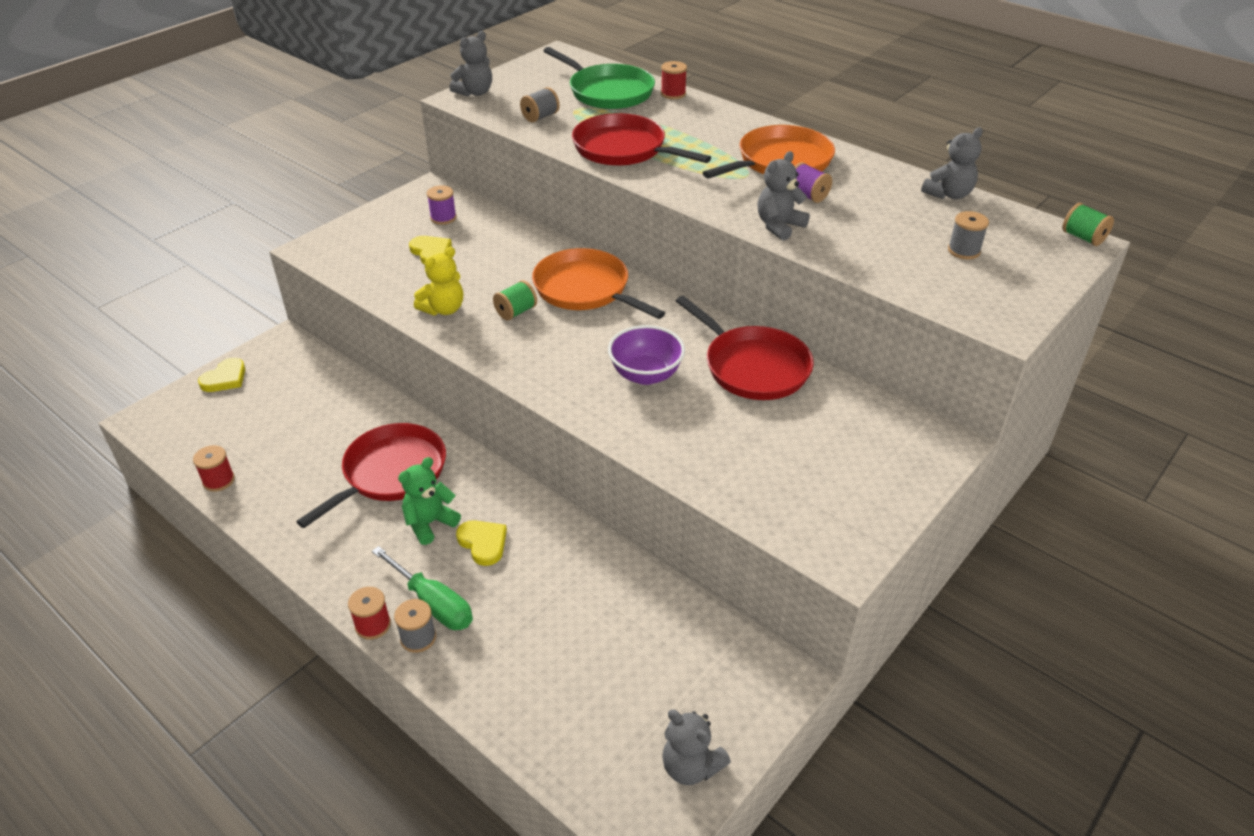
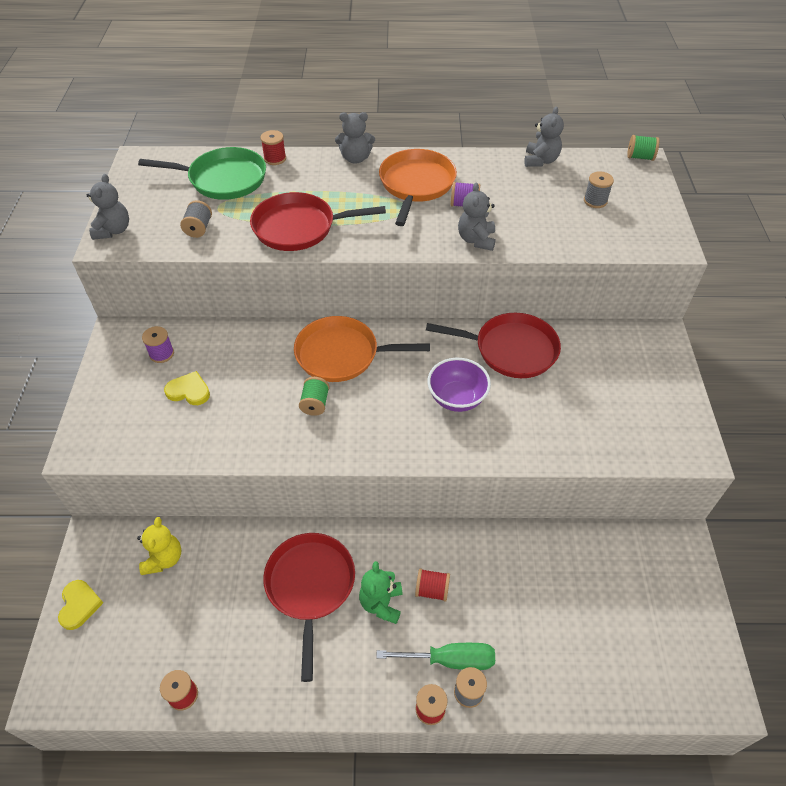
camera: 40 degrees left, 10 degrees up
(443, 309) = (259, 435): yellow teddy bear -> yellow teddy bear (164, 559)
(483, 543) = (432, 590): yellow heart -> red spool
(690, 766) = (697, 638): grey teddy bear -> grey teddy bear (355, 158)

